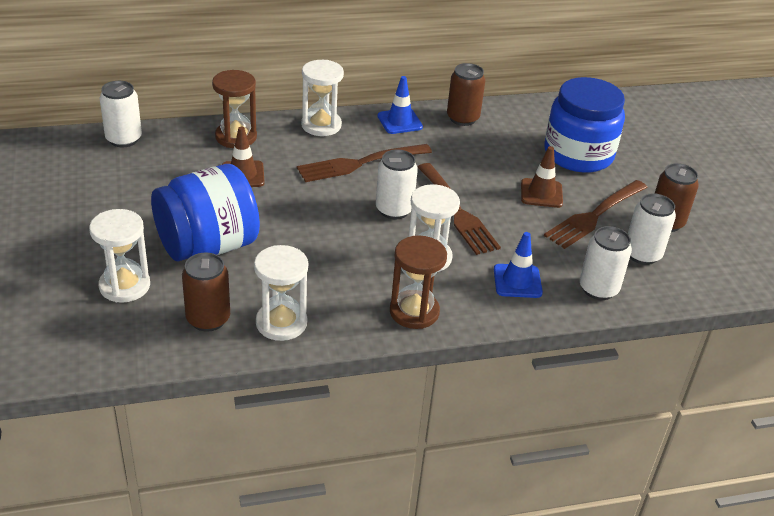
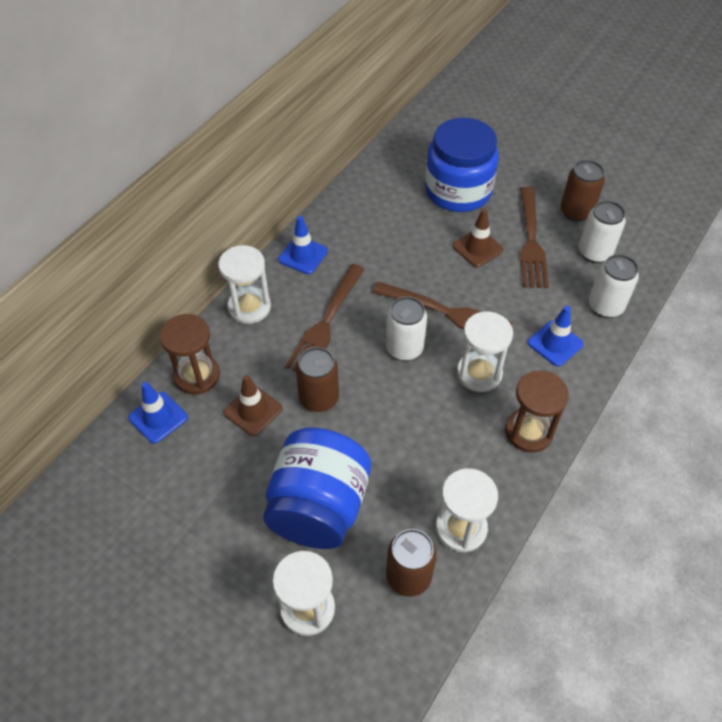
camera: 40 degrees left, 15 degrees up
(124, 139) = (103, 459): white can -> none
(183, 141) = (158, 417): none -> blue traffic cone
(462, 118) = (343, 216): brown can -> brown can (319, 398)

